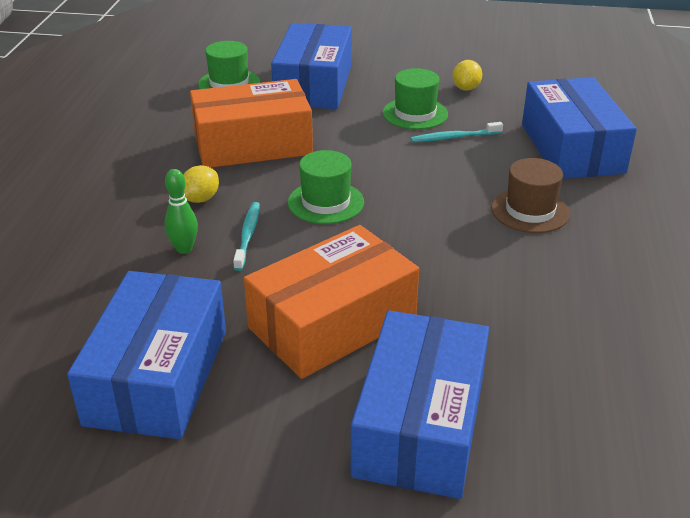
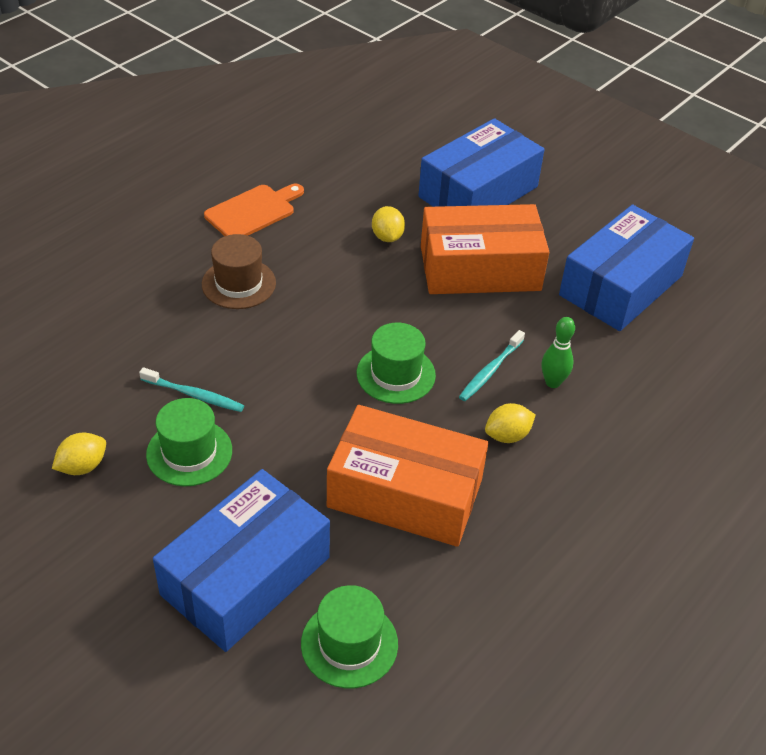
camera: 150 degrees left, 10 degrees up
(459, 311) = (387, 237): none -> yellow lemon
(572, 148) = (109, 326): blue box -> none
(615, 275) = (253, 211): none -> orange cutting board

